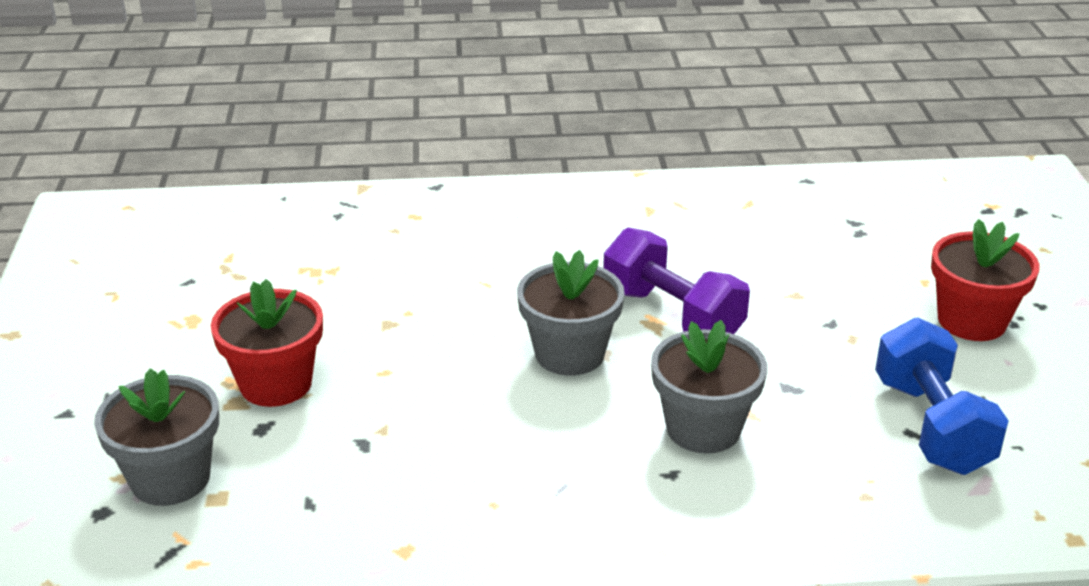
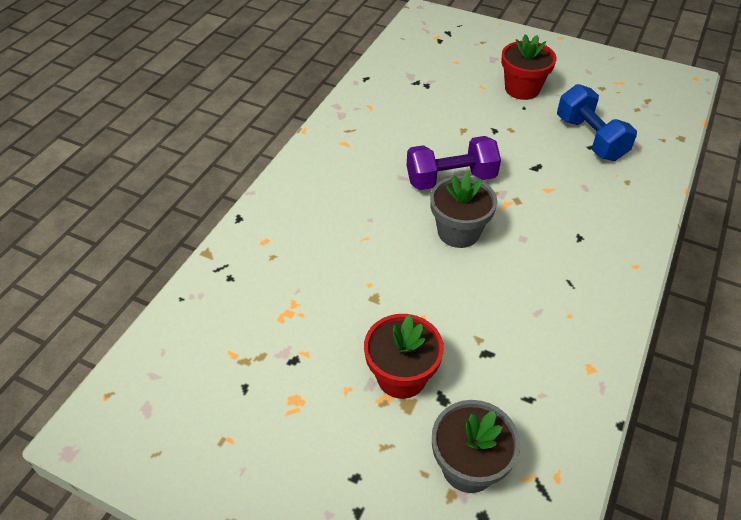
camera: 60 degrees left, 15 degrees up
(703, 428) = (551, 210): grey flower pot -> none
(931, 426) = (590, 138): blue dumbbell -> blue dumbbell turned 45 degrees clockwise

